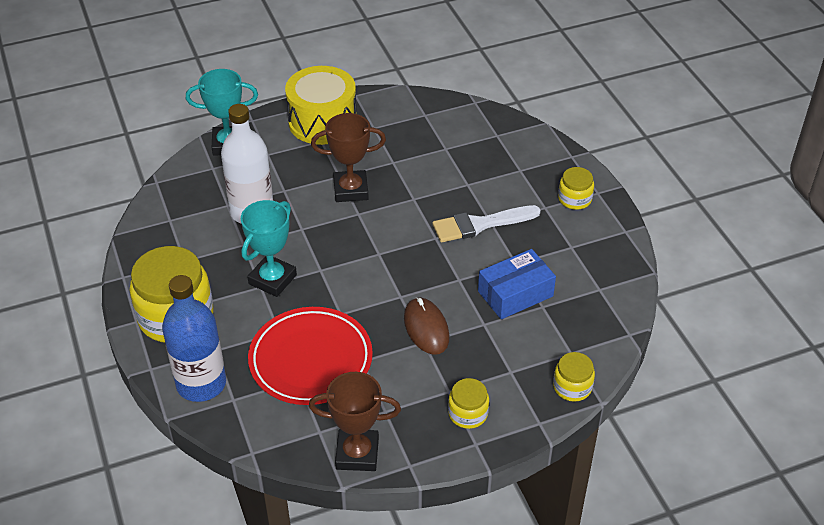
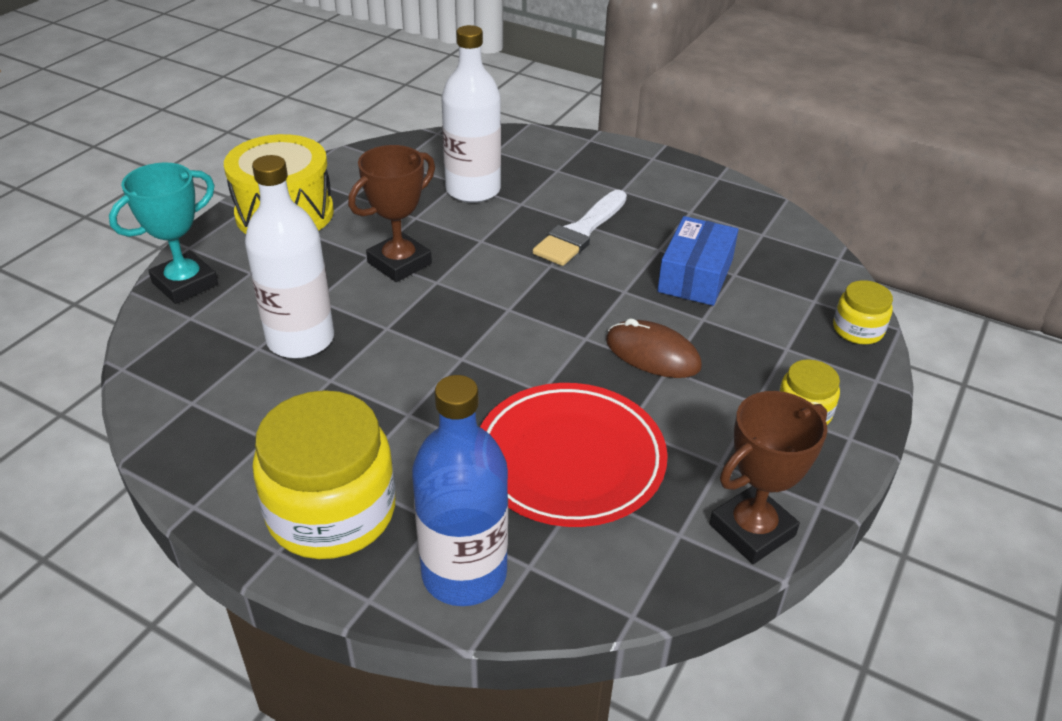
camera: 40 degrees left, 5 degrees down
(272, 279) = (414, 398): turquoise trophy -> none
(448, 159) = (473, 190): none -> white bottle
(574, 199) = (639, 171): yellow jar -> none

